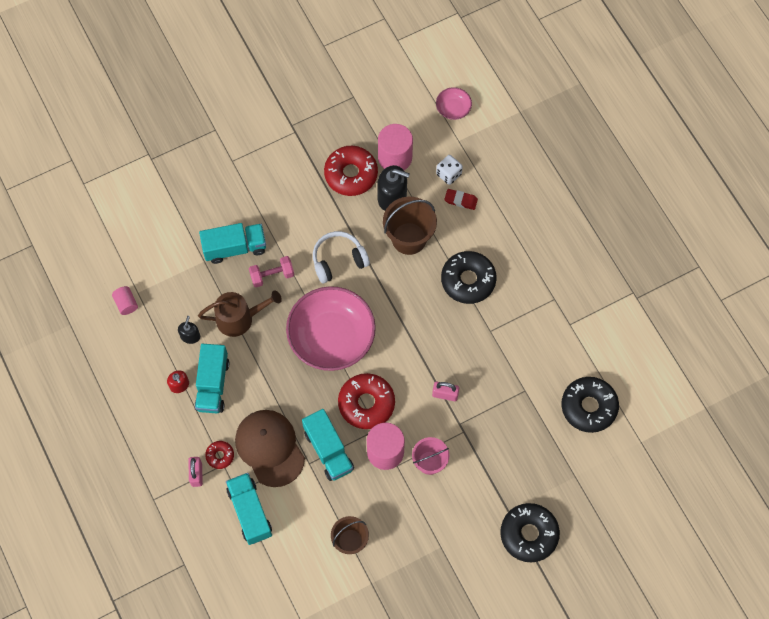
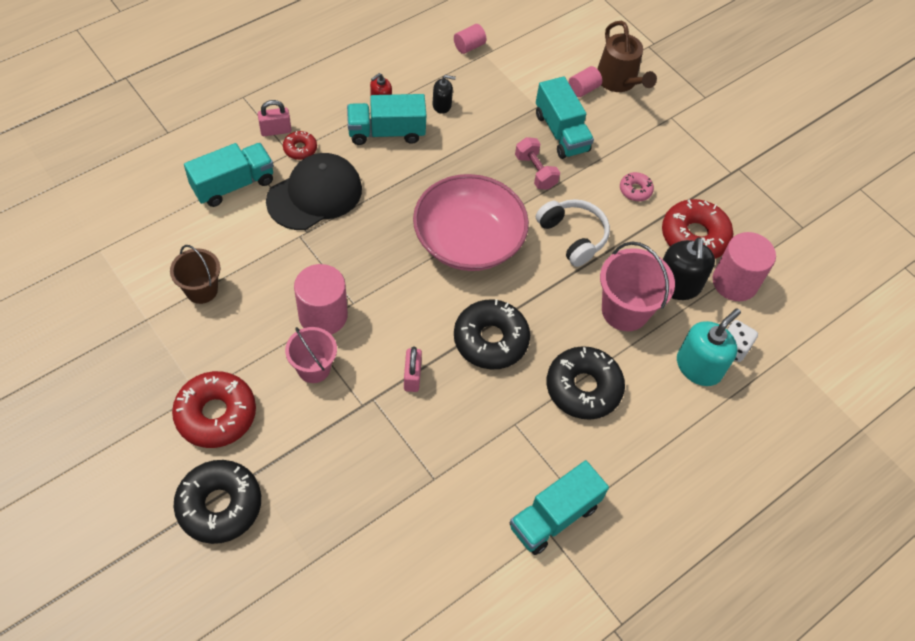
camera: 75 degrees right, 10 degrees down
(191, 221) = (583, 89): none -> pink cylinder
(239, 318) = (473, 147): brown watering can -> brown watering can (618, 81)
(270, 448) = (315, 194): brown cap -> black cap
(301, 205) = (635, 190): none -> pink donut
(328, 450) = (318, 254): turquoise truck -> turquoise truck (554, 516)
(366, 403) = (386, 287): red donut -> red donut (216, 414)
(409, 238) = (625, 310): brown bucket -> pink bucket
(453, 108) = (832, 343): pink bowl -> none
(460, 200) = (698, 367): red eraser -> turquoise soap dispenser
(588, 407) = (423, 572): black donut -> black donut (490, 340)

